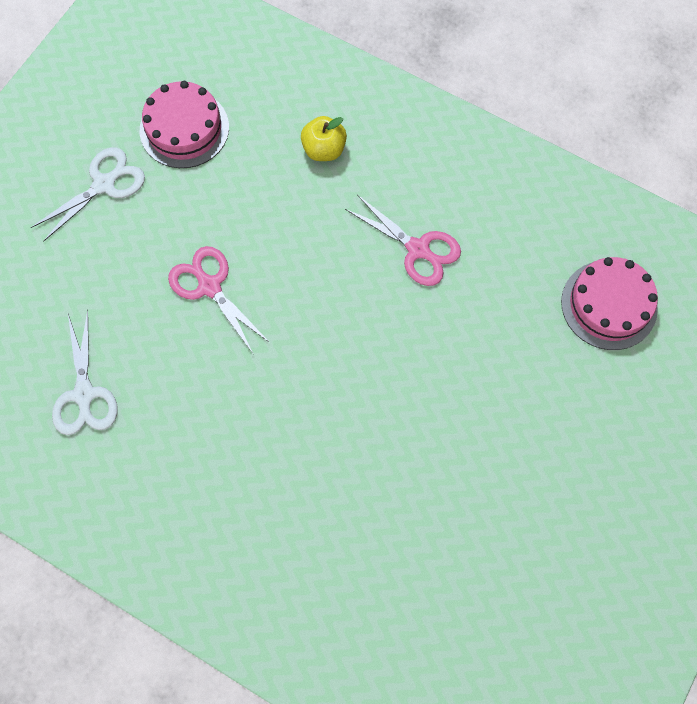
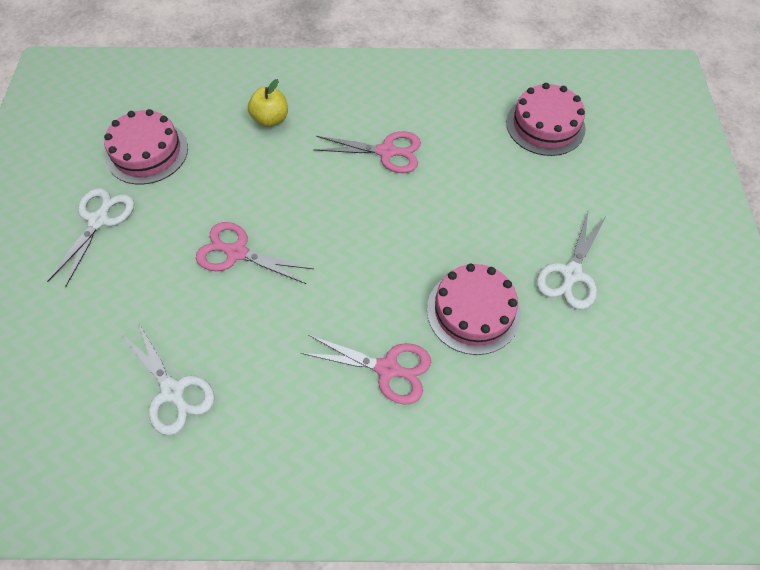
camera: 30 degrees left, 10 degrees down
(278, 479) = (387, 369): none -> pink scissors
(392, 468) = (473, 311): none -> pink cake
(515, 485) = (571, 274): none -> white scissors

